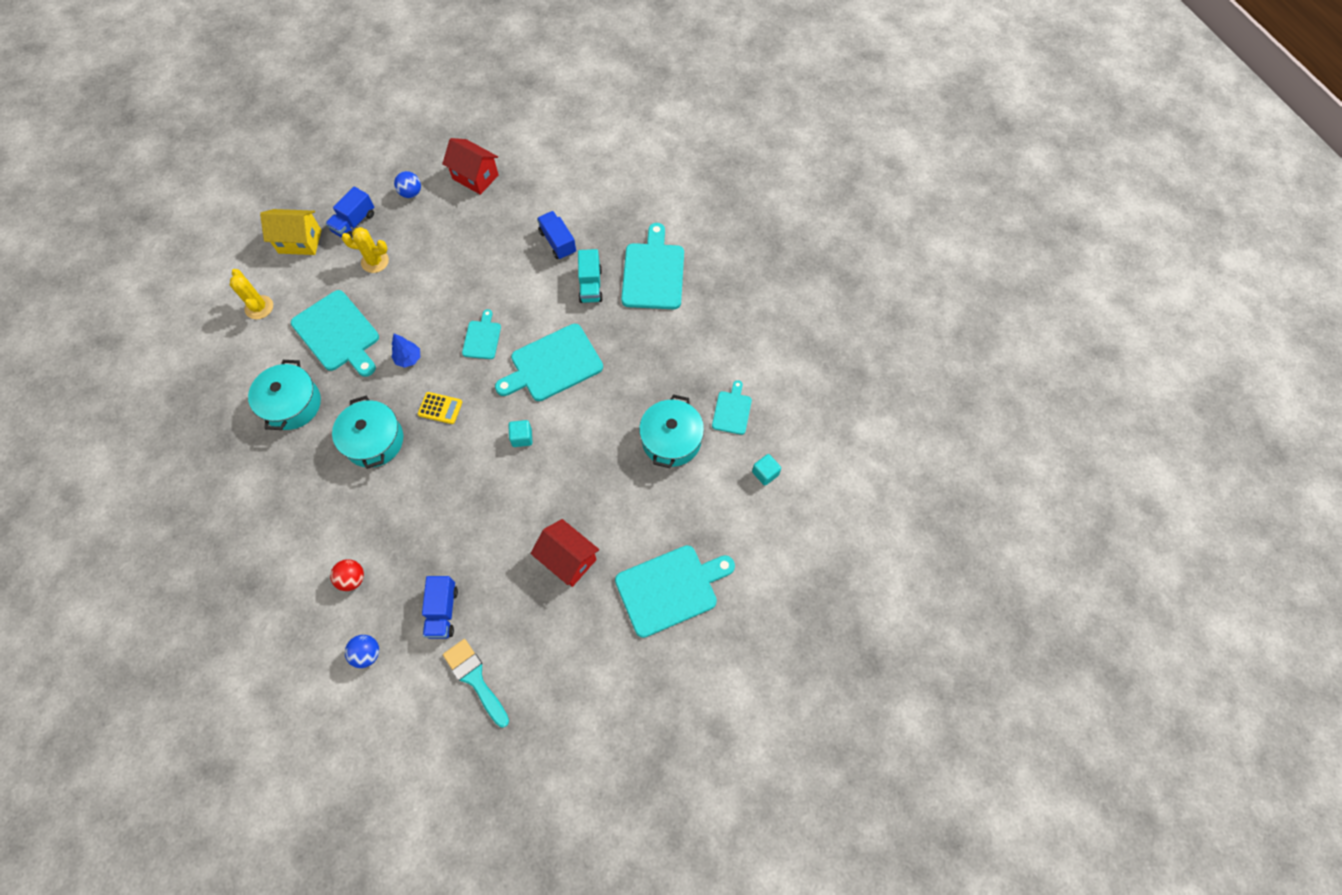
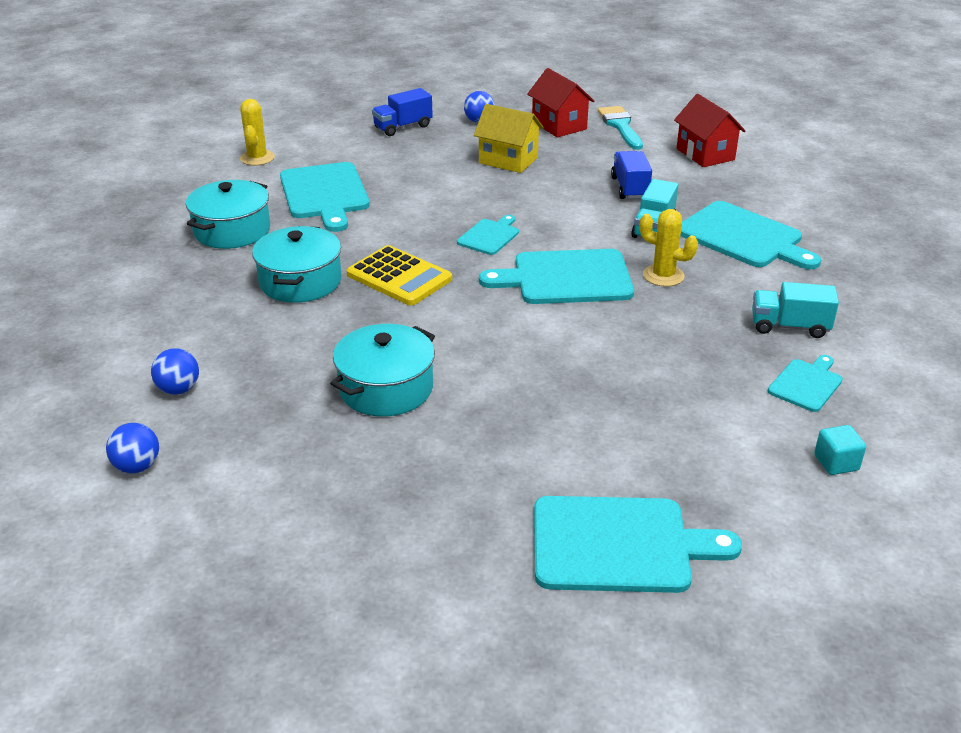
camera: 25 degrees right, 30 degrees down
(300, 241) = (336, 127): yellow house -> yellow house (508, 160)
(352, 579) = (179, 389): red ball -> blue ball
(375, 261) = (405, 156): yellow cactus -> yellow cactus (663, 276)
(408, 359) = (390, 230): blue tree -> none
(440, 408) = (399, 277): yellow calculator -> yellow calculator, size x1.70
(442, 611) = (267, 457): blue truck -> none
(475, 678) = (259, 544): turquoise brush -> turquoise brush (620, 126)
(522, 437) = (486, 328): turquoise cube -> none
(568, 559) = (478, 461): red house -> red house (705, 154)
(653, 272) = (743, 237): turquoise cutting board -> turquoise cutting board turned 105 degrees clockwise
(671, 440) = (698, 387): turquoise pot -> turquoise pot (386, 388)
(708, 359) = (789, 326): none -> turquoise truck

